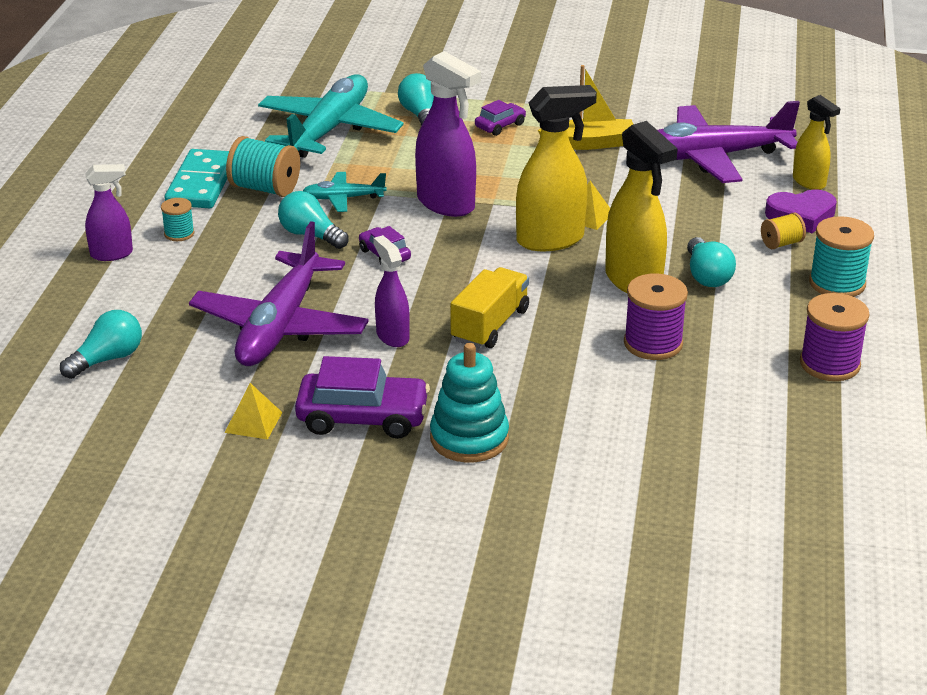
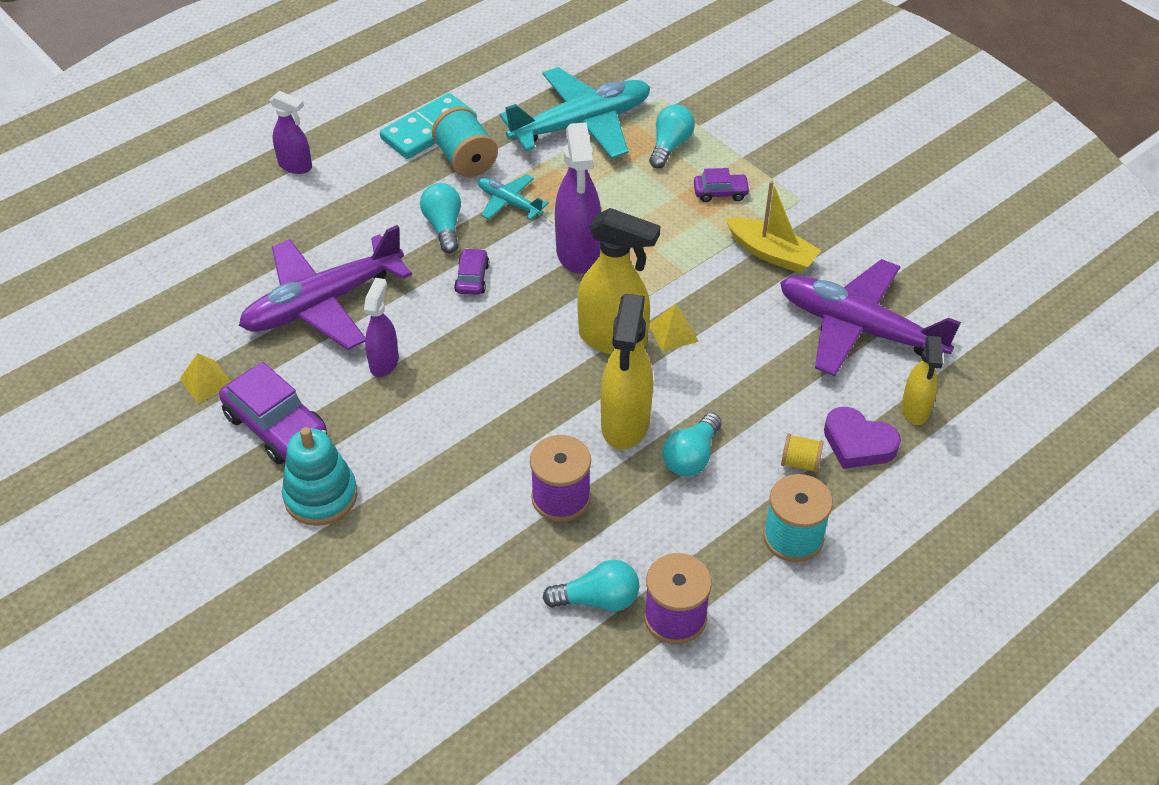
camera: 40 degrees right, 15 degrees up
(107, 359) = (186, 263): turquoise light bulb -> turquoise light bulb (597, 599)
(179, 233) = (359, 171): turquoise spool -> none
(490, 325) = (463, 397): yellow truck -> none

